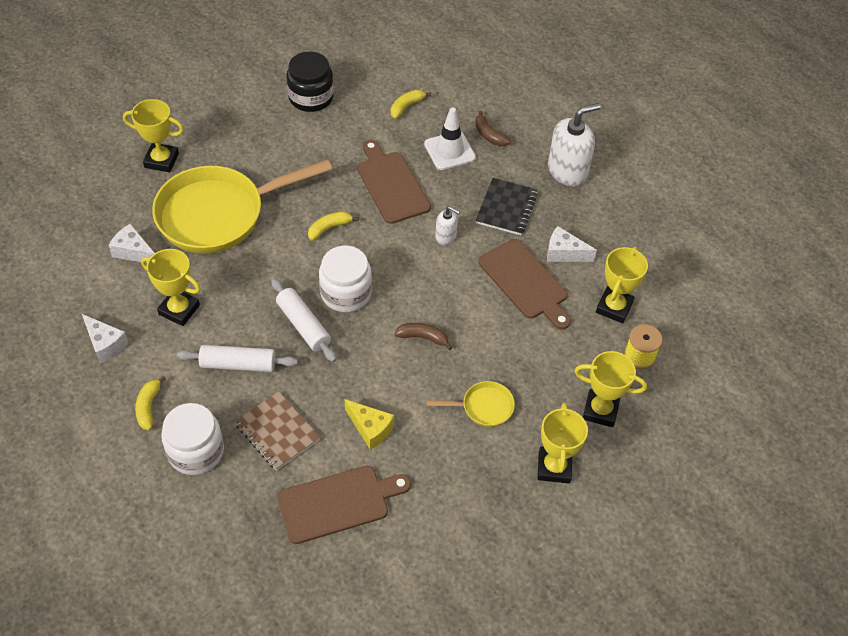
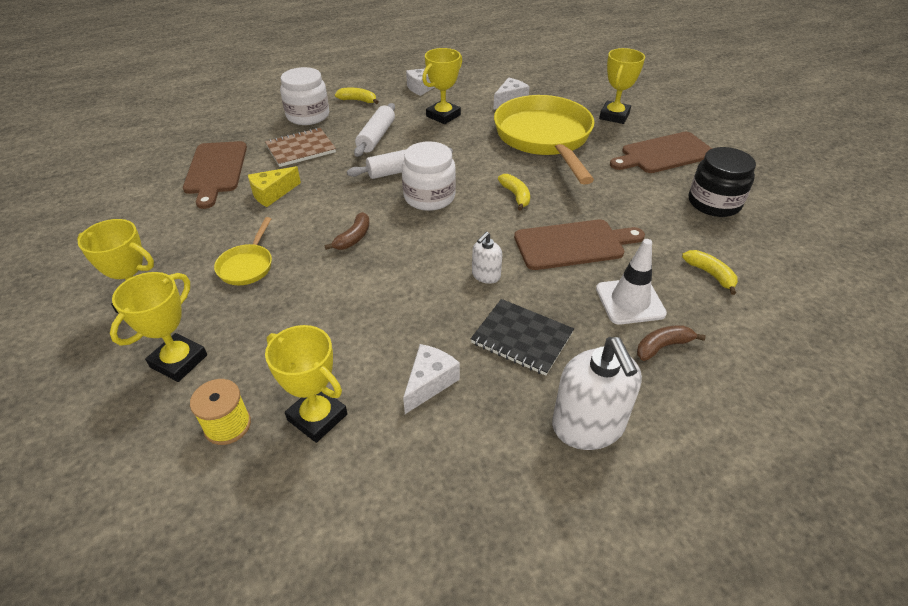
camera: 105 degrees right, 10 degrees down
(525, 282) = (394, 332): brown cutting board -> brown cutting board (664, 154)

